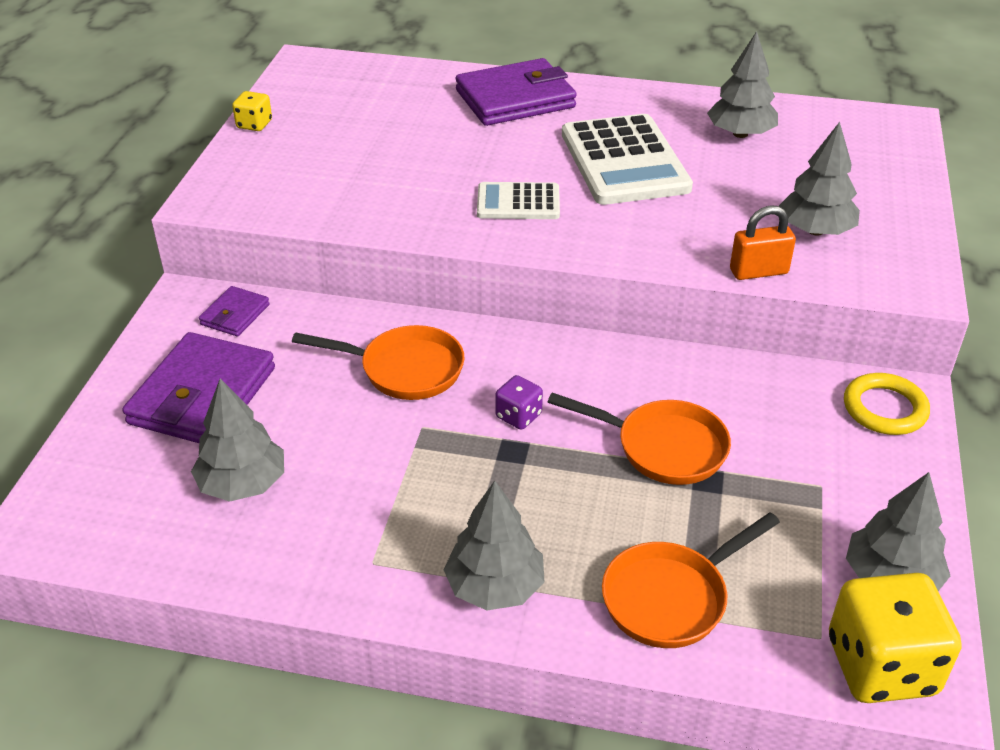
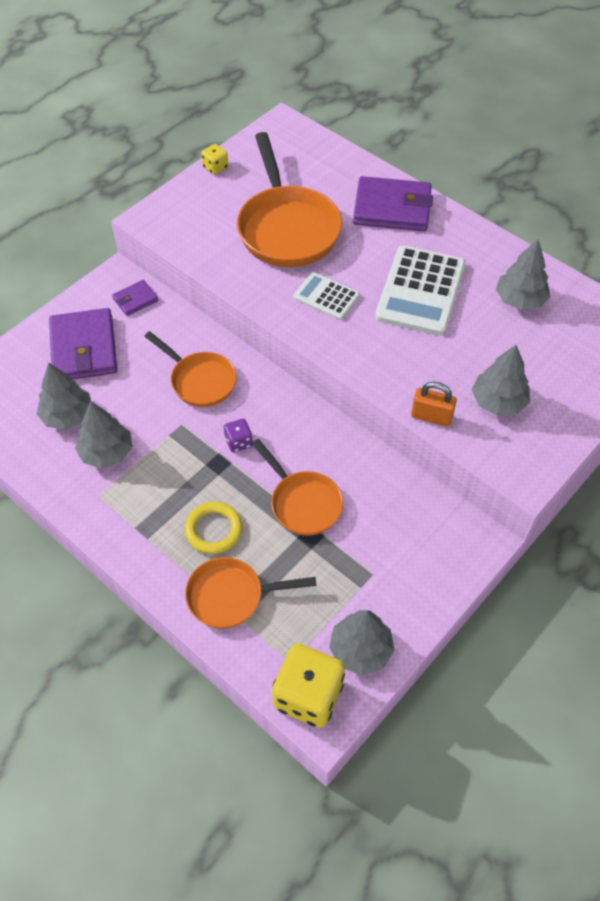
camera: 30 degrees right, 15 degrees up
(202, 396) = (84, 348): purple wallet -> purple wallet turned 60 degrees counterclockwise
(404, 154) = (287, 228): none -> orange pan
(495, 586) = (147, 541): grey tree -> grey tree (107, 452)
(884, 409) = (458, 543): yellow ring -> yellow ring (213, 530)

